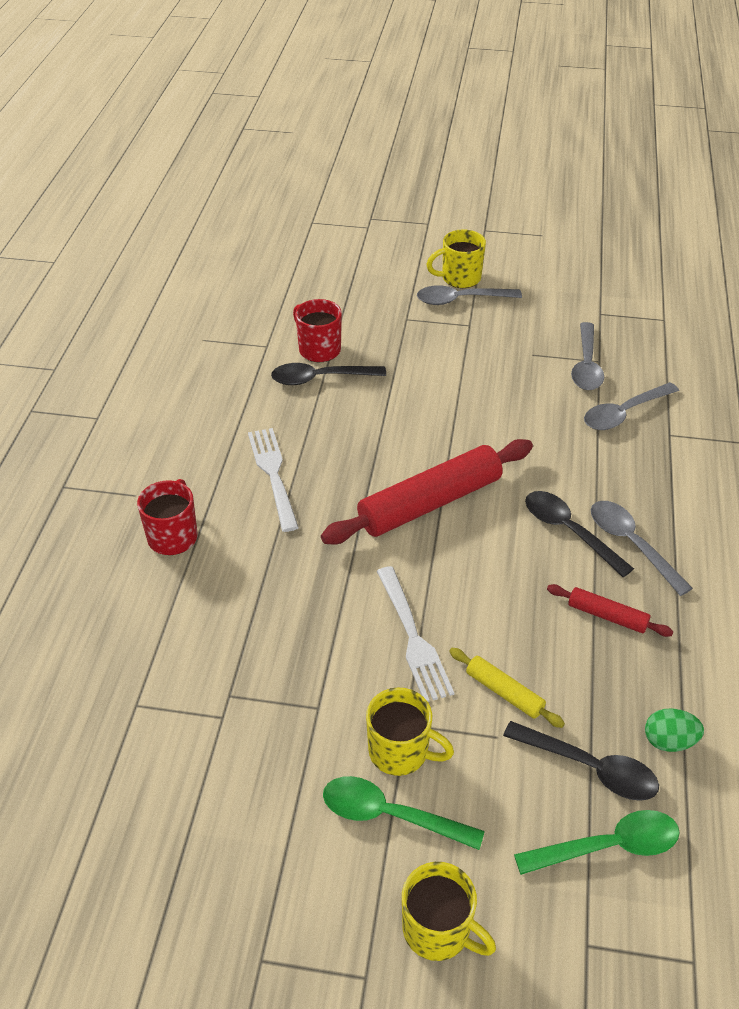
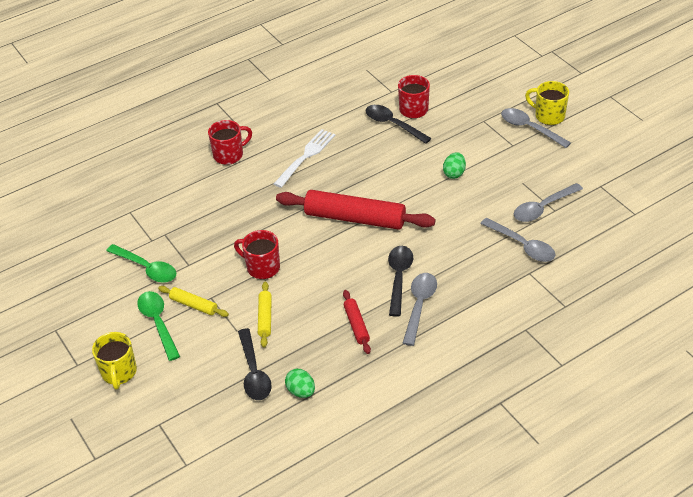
camera: 50 degrees right, 0 degrees up
(400, 752) = (194, 305): yellow mug -> yellow rolling pin
(412, 637) = (262, 267): white fork -> red mug
(457, 387) = (454, 173): none -> green egg
(607, 846) = (216, 402): green spoon -> green spoon (146, 268)
(624, 413) = (522, 245): grey spoon -> grey spoon turned 150 degrees counterclockwise

